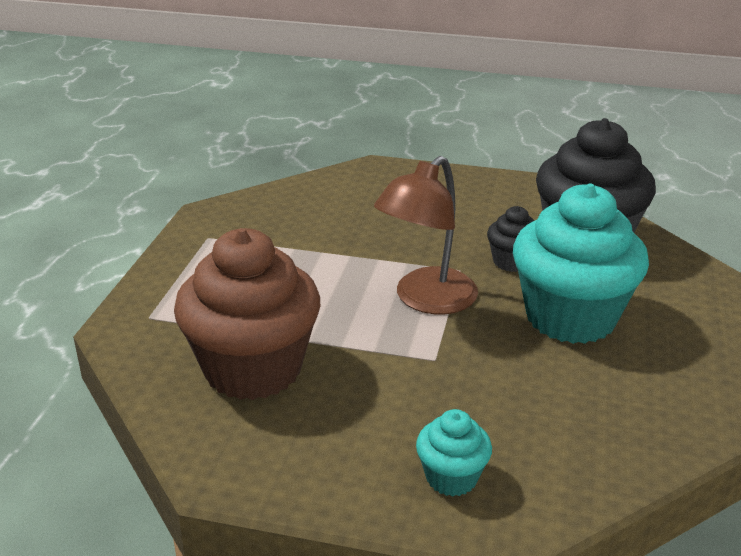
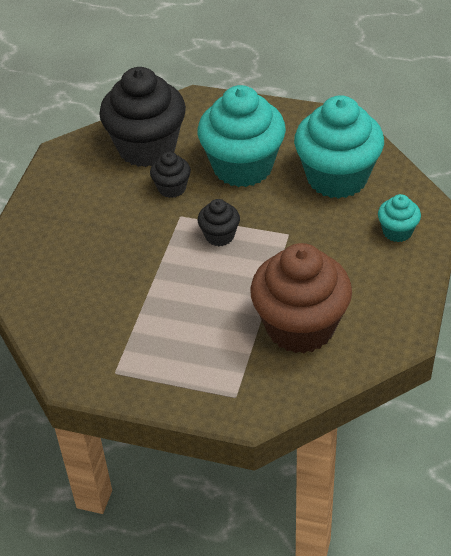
camera: 85 degrees left, 15 degrees up
(426, 300) = (219, 236): brown lamp -> black cupcake
(571, 410) = (337, 177): none -> turquoise cupcake

